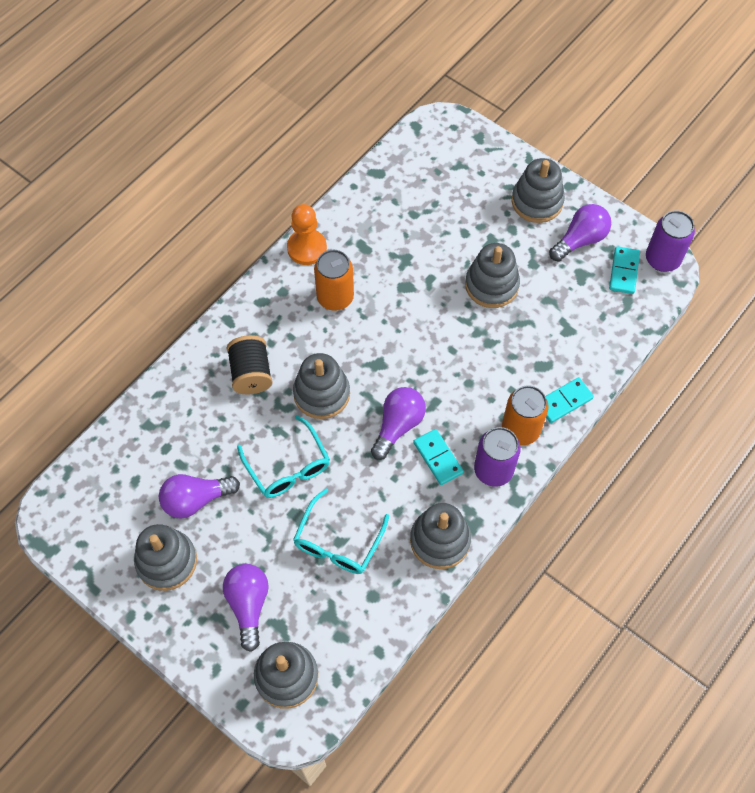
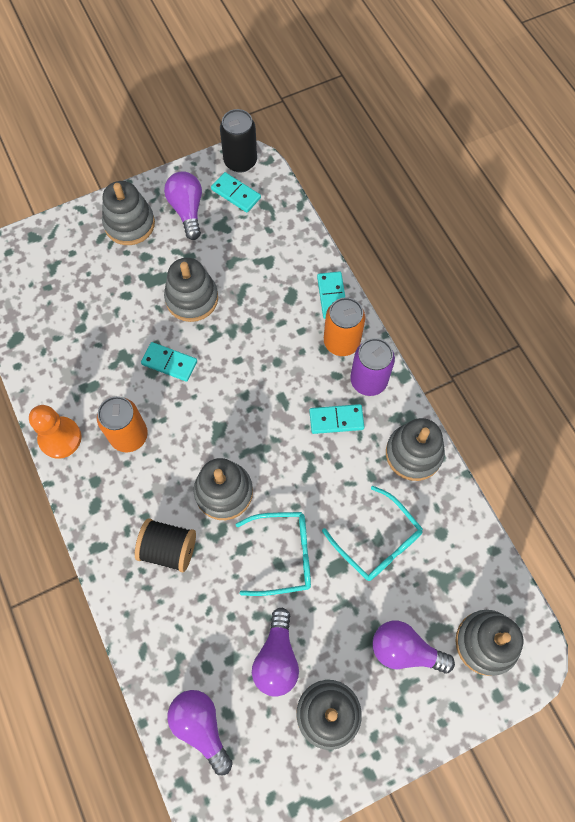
camera: 65 degrees left, 5 degrees up
(398, 426) = (289, 439): purple light bulb -> purple light bulb (201, 726)
(419, 296) = (169, 363): none -> turquoise domino
(662, 259) = (240, 161): purple can -> black can

